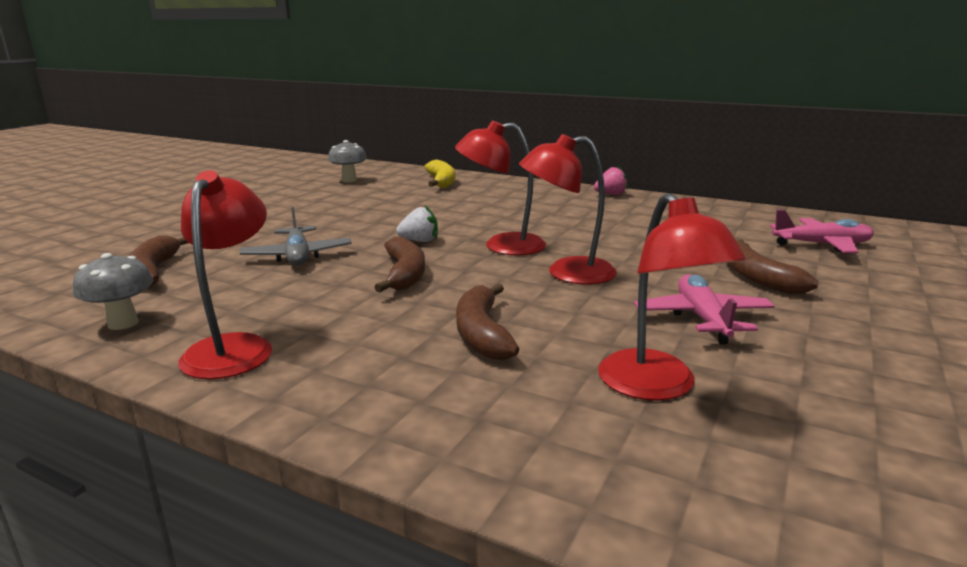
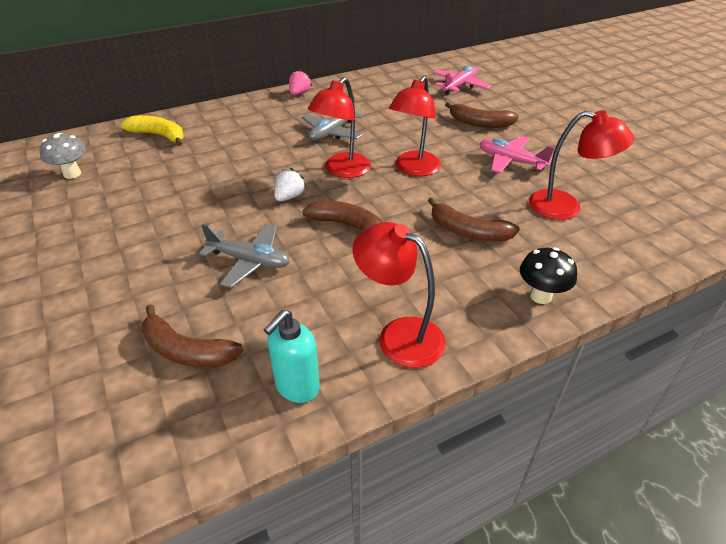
camera: 55 degrees left, 20 degrees up
(123, 323) = (297, 387): grey mushroom -> turquoise soap dispenser
(394, 418) = (540, 296): none -> black mushroom
(566, 223) = (332, 132): none -> grey plane

